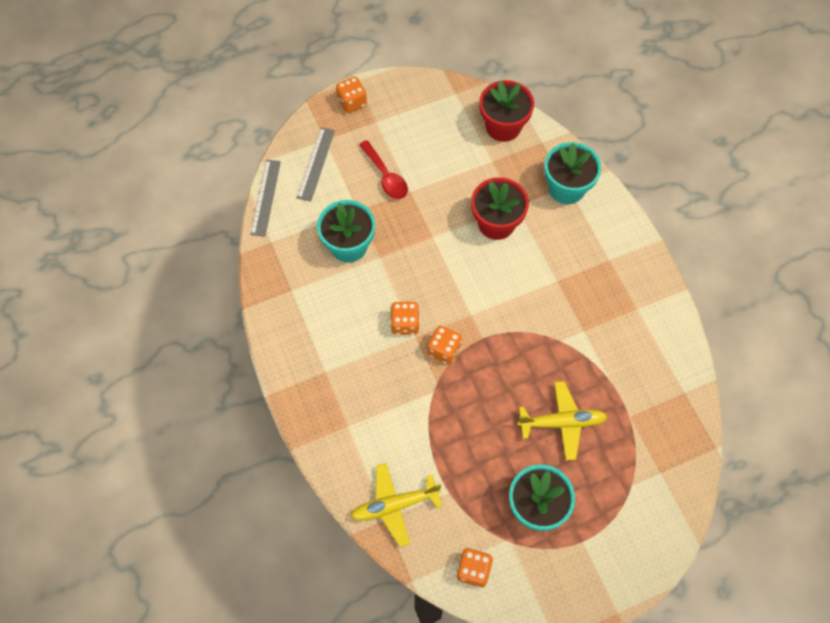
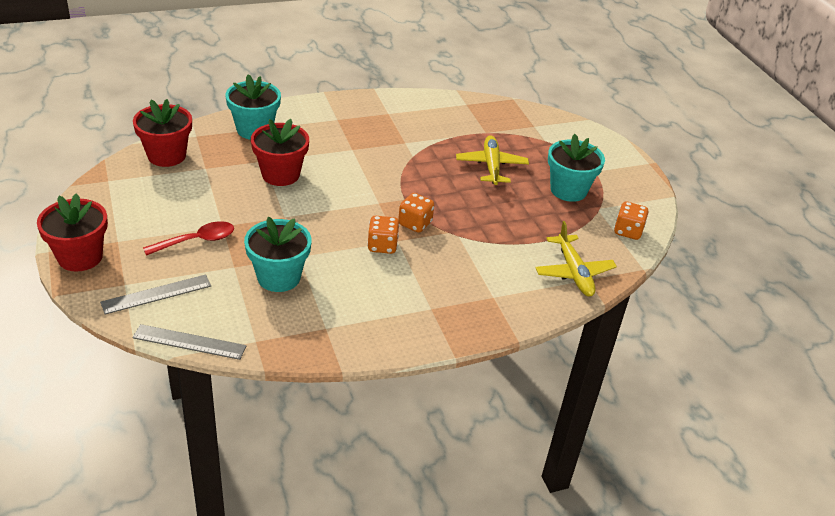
camera: 90 degrees left, 25 degrees down
(315, 164) = (156, 294): grey ruler -> grey ruler turned 45 degrees counterclockwise
(352, 102) = (80, 257): orange dice -> red flower pot

